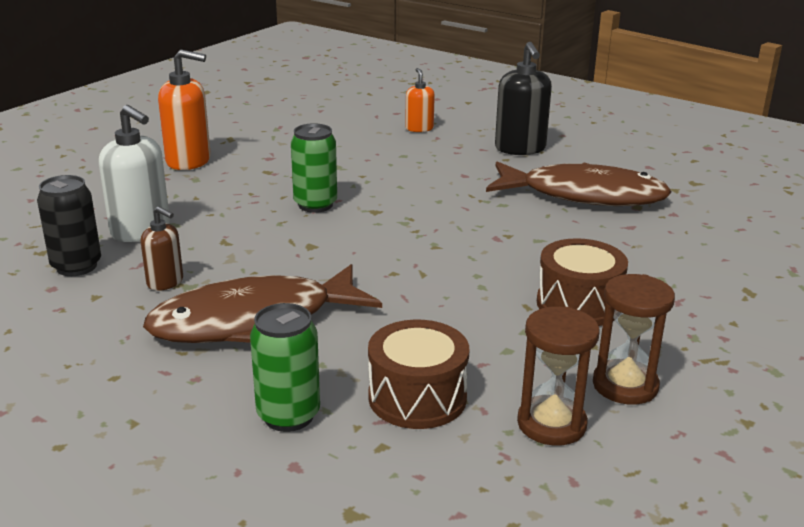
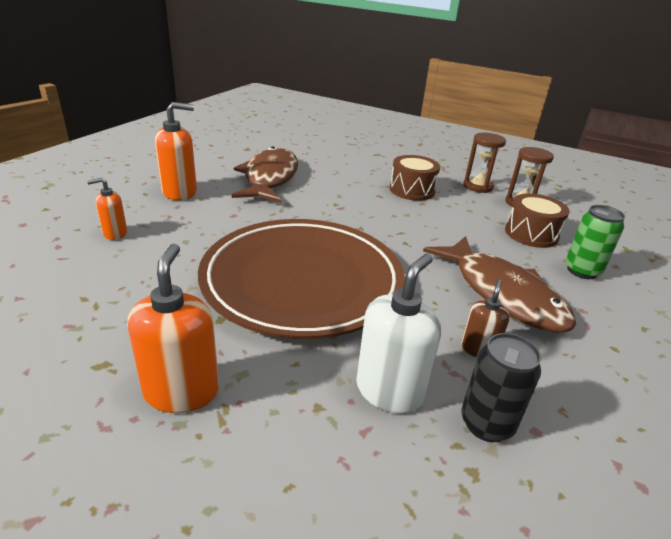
camera: 100 degrees left, 5 degrees up
(315, 205) = (302, 281): green can -> brown plate
(520, 148) = (180, 192): black soap dispenser -> orange soap dispenser

